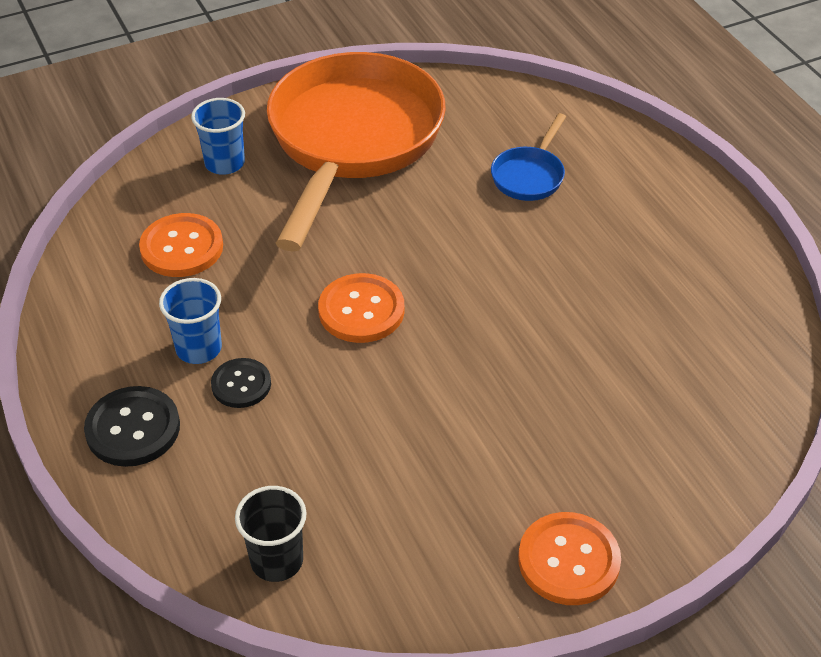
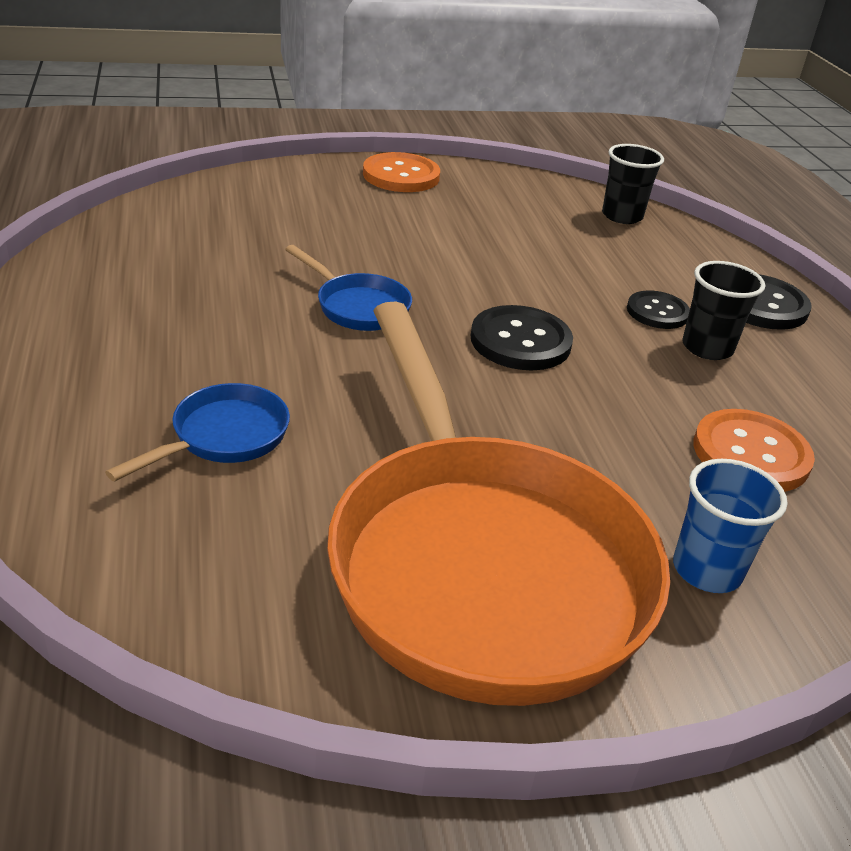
camera: 170 degrees left, 10 degrees down
(199, 348) = (707, 348): blue cup -> black cup
(352, 140) = (480, 561): orange pan -> orange pan turned 45 degrees counterclockwise
(361, 310) = (520, 341): orange button -> black button
(506, 312) = (358, 306): none -> blue pan

